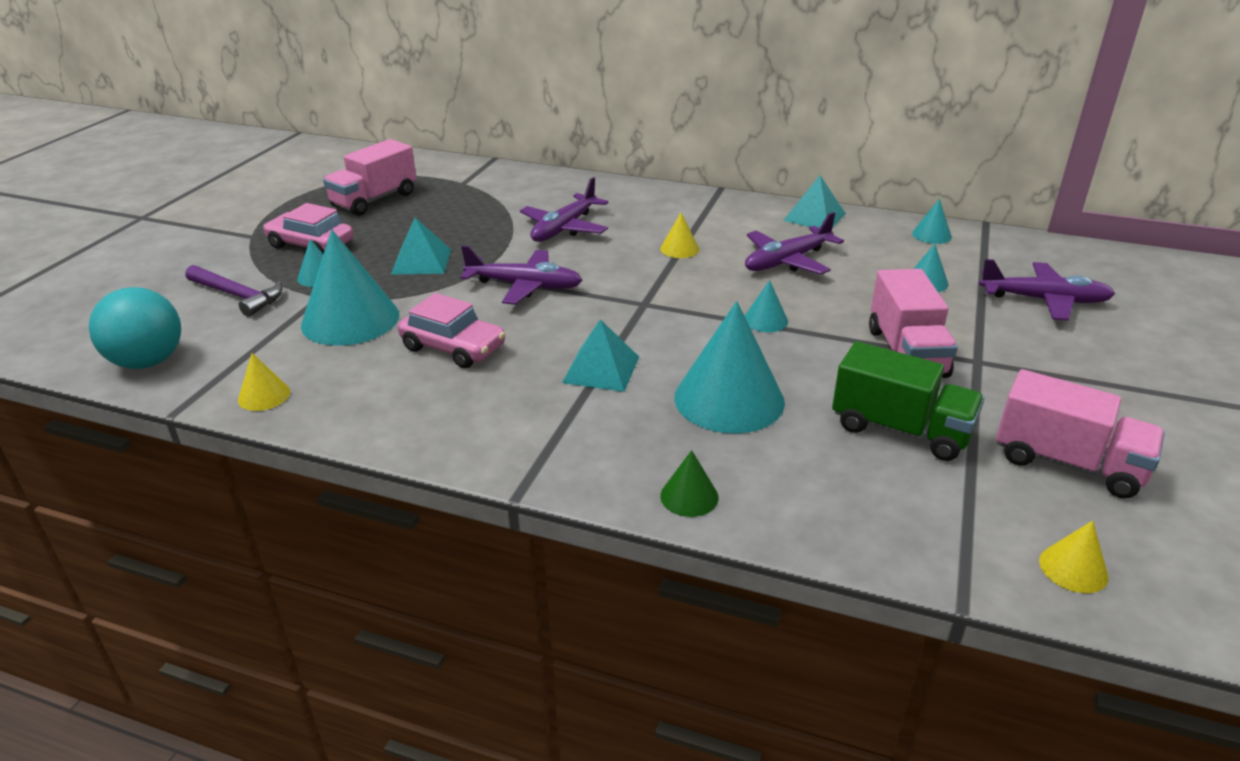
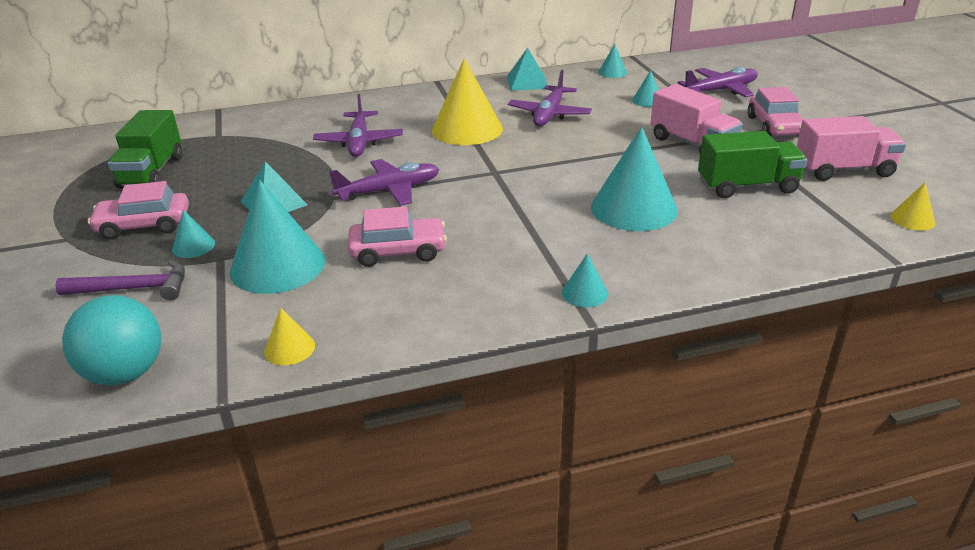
camera: 35 degrees left, 0 degrees up
(374, 200) = (152, 172): pink truck -> green truck
(601, 369) = (528, 223): turquoise pyramid -> none
(679, 249) = (467, 129): yellow cone -> yellow cone, size x2.17
(689, 496) = (692, 272): green cone -> none
(765, 320) = (588, 154): turquoise cone -> turquoise cone (584, 293)
(1052, 370) = (774, 126): none -> pink car

